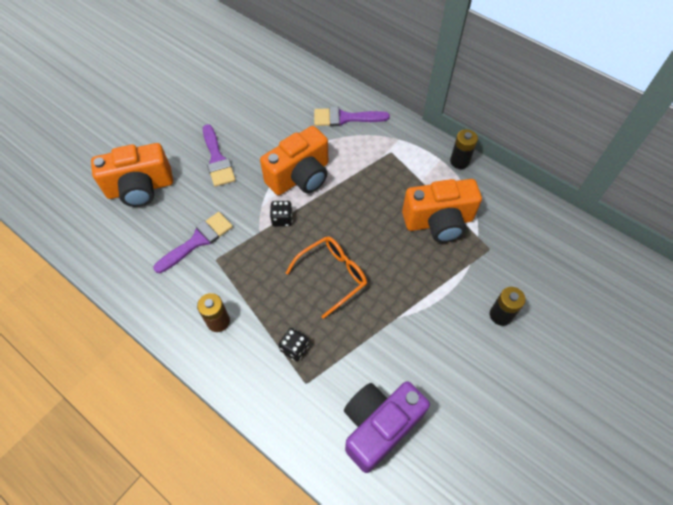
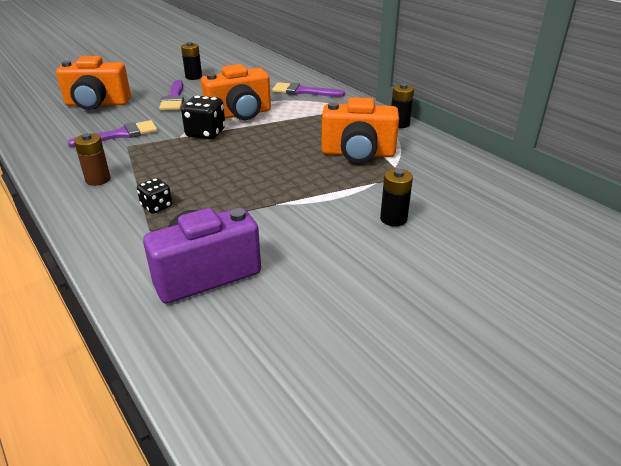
camera: 15 degrees right, 25 degrees down
(216, 110) = (193, 77): none -> black battery
(282, 219) = (205, 133): black dice -> black dice, size x1.66
(332, 276) = (228, 169): orange glasses -> none

